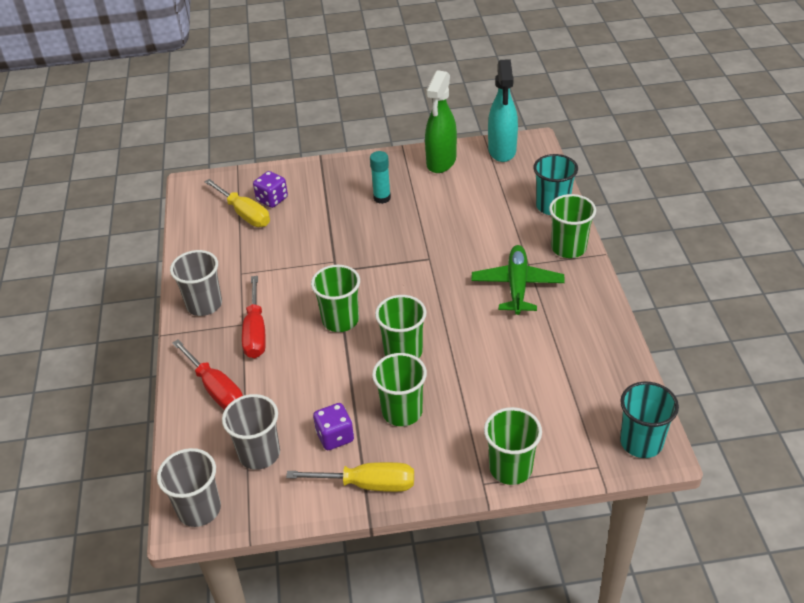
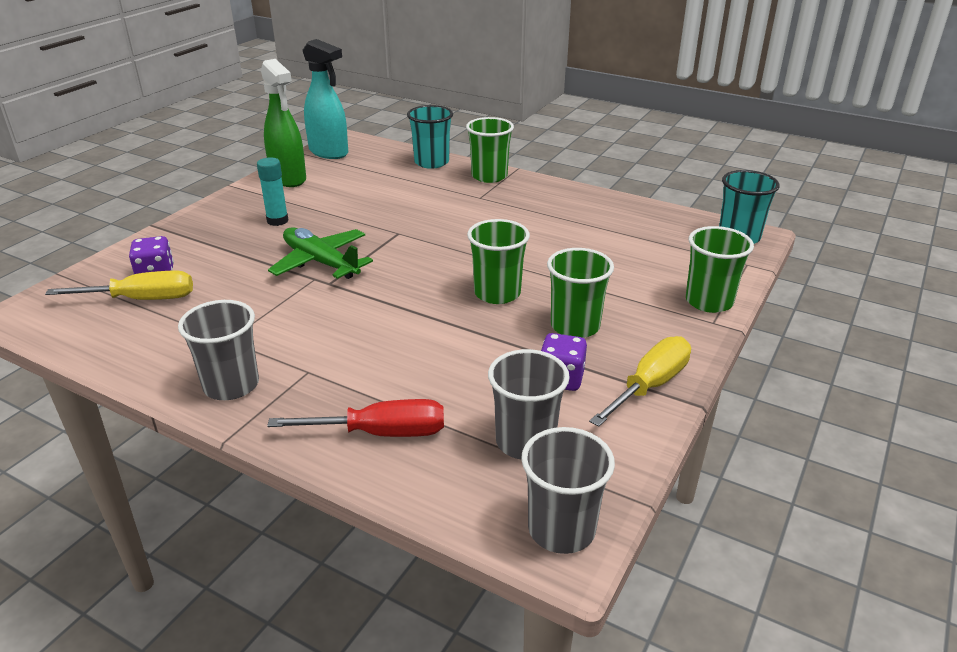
camera: 55 degrees left, 10 degrees down
(255, 332) = (335, 367): red screwdriver -> none
(340, 320) = (402, 309): green cup -> none
(517, 285) = (498, 211): green plane -> green plane (321, 262)

